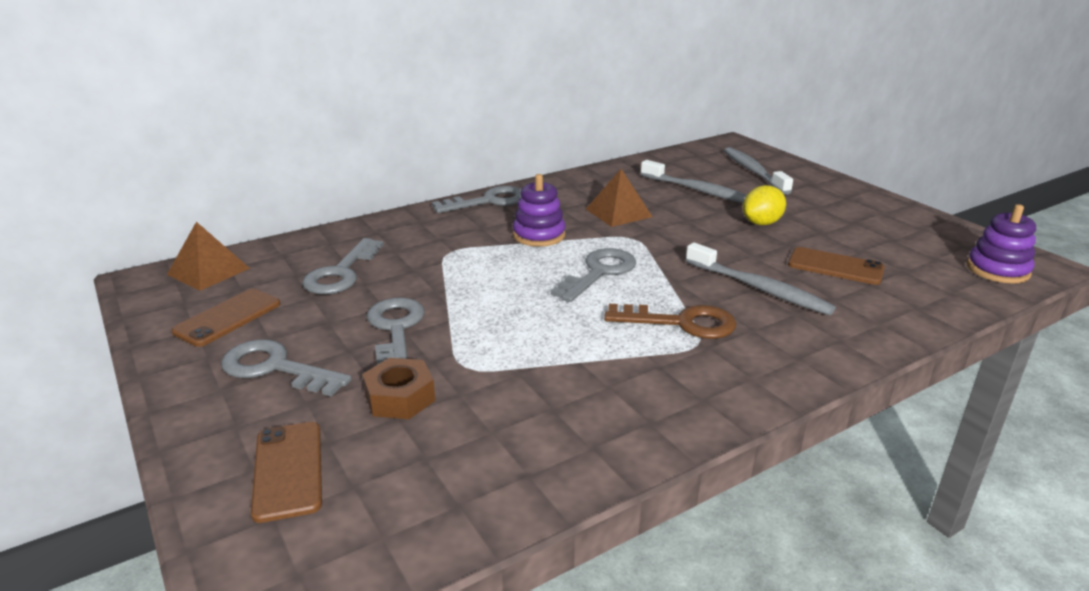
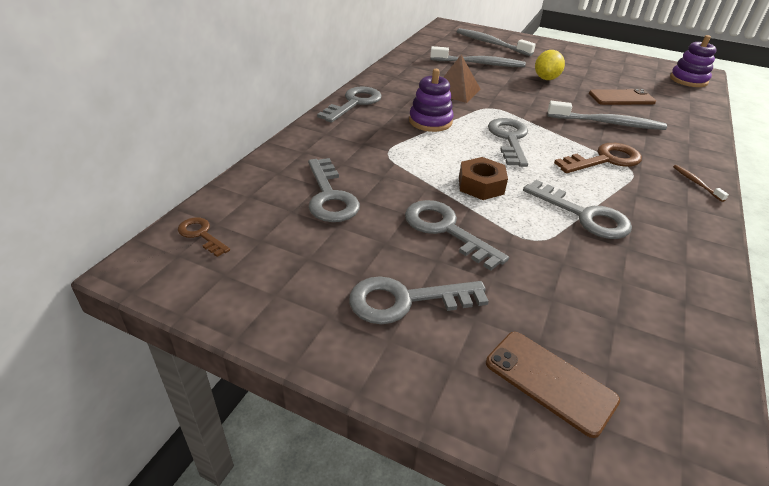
camera: 35 degrees left, 10 degrees up
(208, 271) = (201, 235): brown pyramid -> brown key
(228, 318) = (291, 272): brown phone -> none
(400, 398) = (532, 283): brown nut -> brown nut (481, 185)
(556, 364) = (584, 215): none -> grey key
(764, 381) = (696, 183): none -> brown toothbrush

